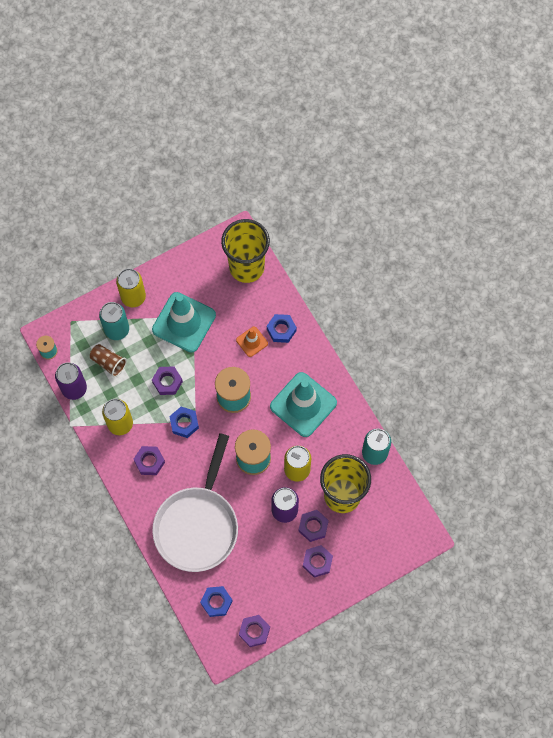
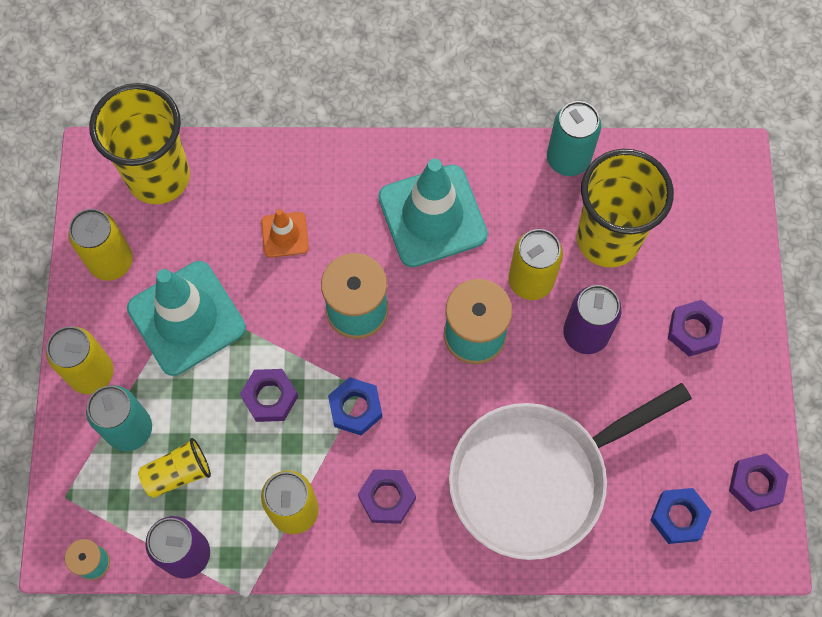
camera: 60 degrees left, 0 degrees up
(108, 363) = (178, 473): brown cup -> yellow cup
(191, 272) = (111, 261): none -> yellow can
(198, 525) = (536, 478): white pan -> white pan turned 105 degrees clockwise
(281, 330) = (293, 182): blue nut -> none
(313, 526) = (634, 306): purple nut -> none

